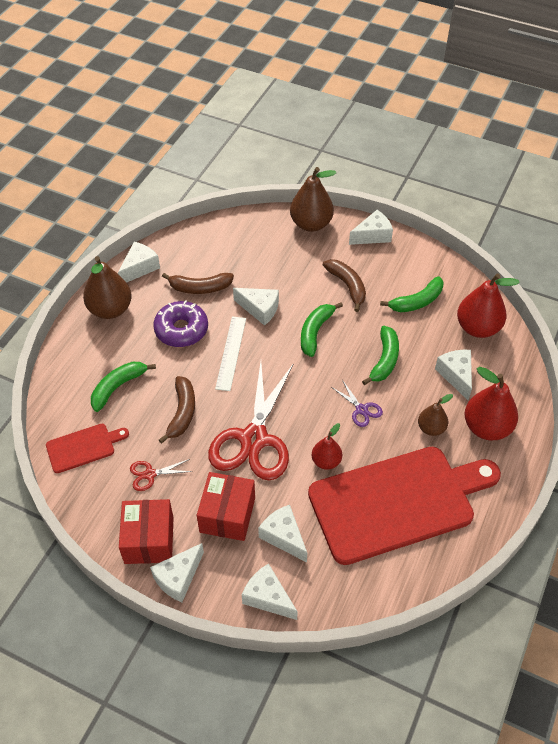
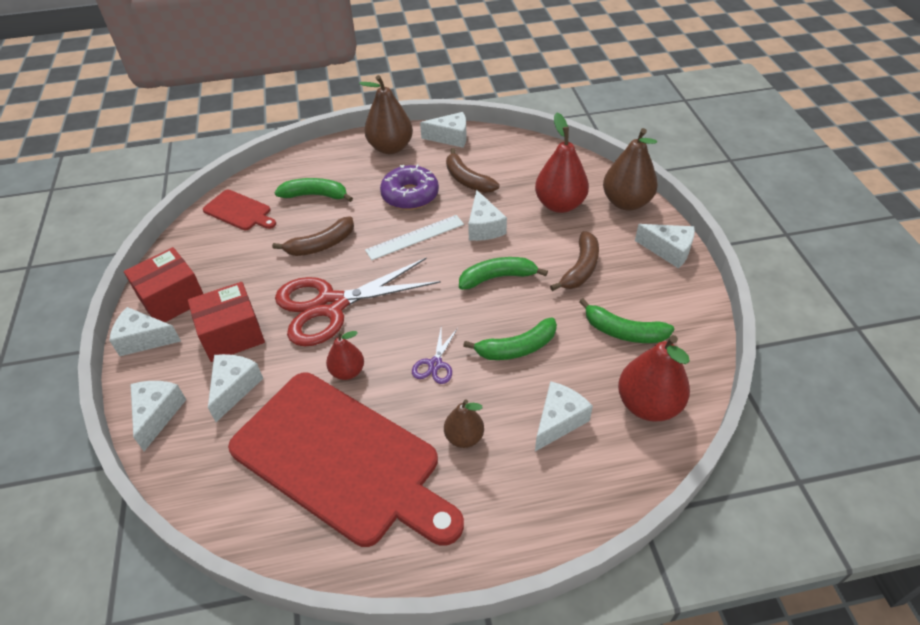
camera: 55 degrees right, 5 degrees down
(150, 474) = (240, 262): red scissors -> none
(486, 427) = (513, 491): red pear -> red pear (559, 204)

